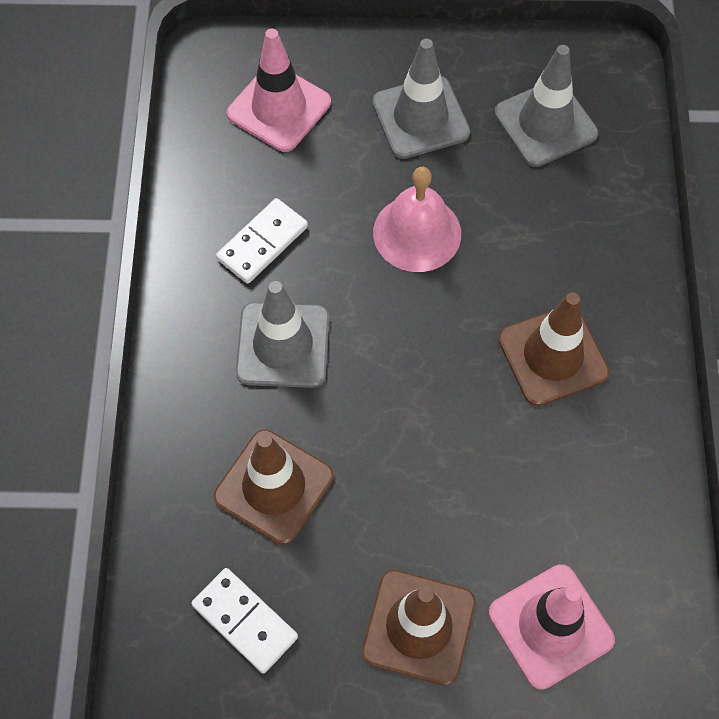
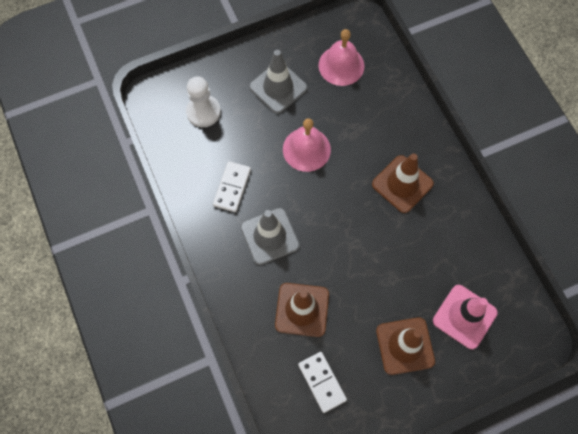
camera: 25 degrees left, 5 degrees up
(245, 621) = (322, 382): white domino -> white domino turned 45 degrees clockwise
(279, 108) = (203, 112): pink traffic cone -> white pawn
(545, 123) = (341, 65): grey traffic cone -> pink bell

